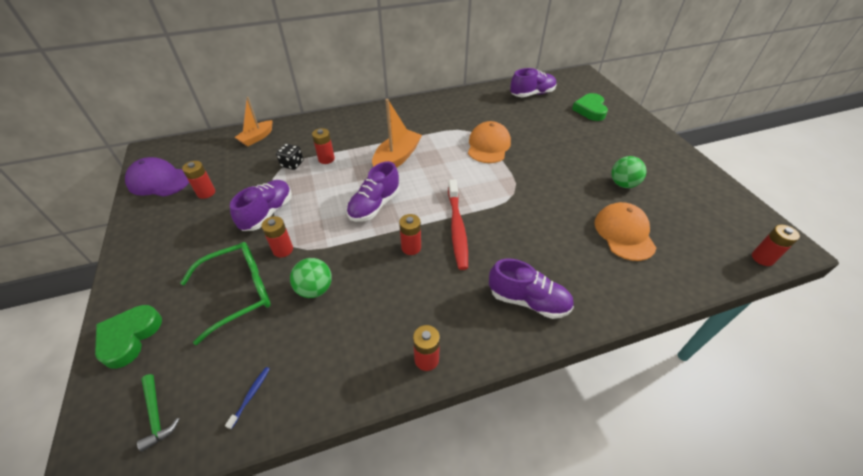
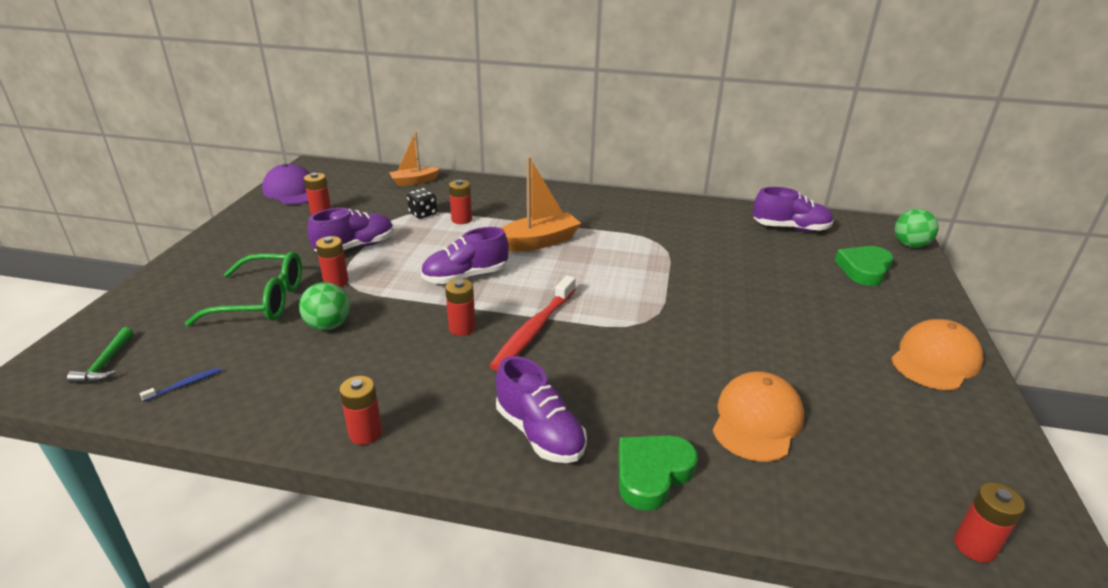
camera: 30 degrees right, 15 degrees down
(129, 337) = (148, 299): green heart -> green heart (652, 474)
(488, 145) = (665, 264): orange cap -> orange cap (935, 360)
(623, 184) = (820, 366): green ball -> green ball (910, 245)

